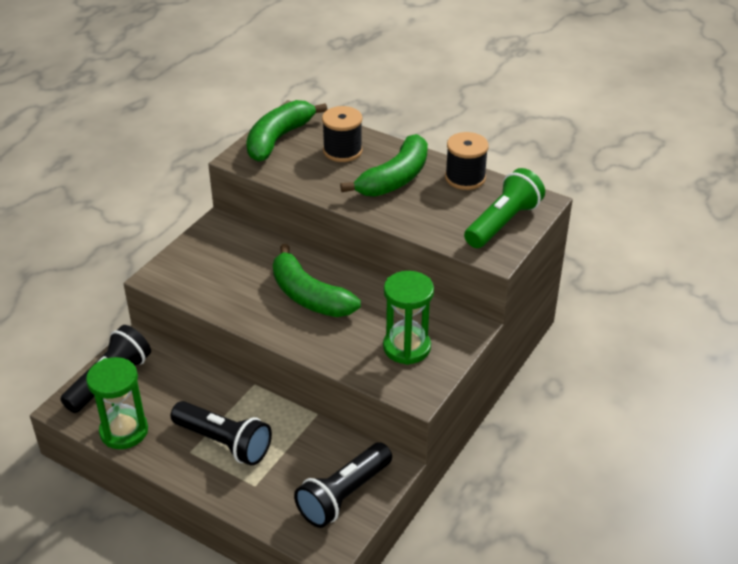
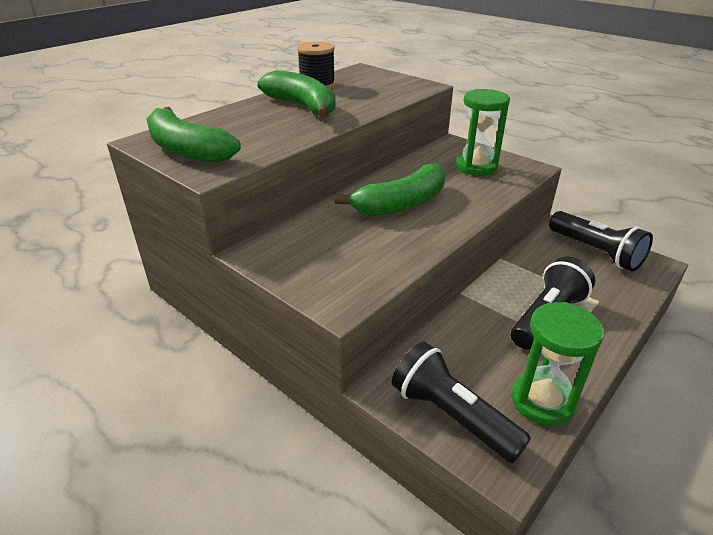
camera: 80 degrees left, 5 degrees down
(342, 151) = (239, 122): black spool -> none
(502, 223) = (384, 80): green flashlight -> none

